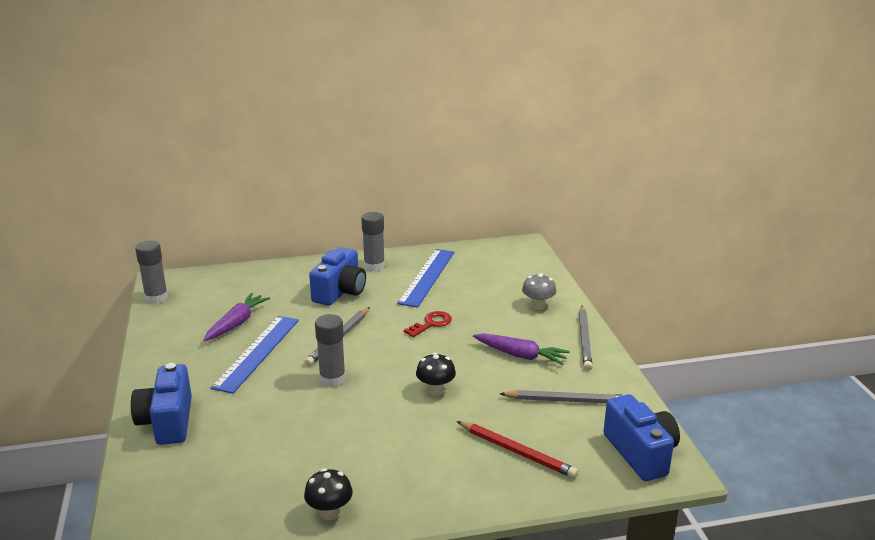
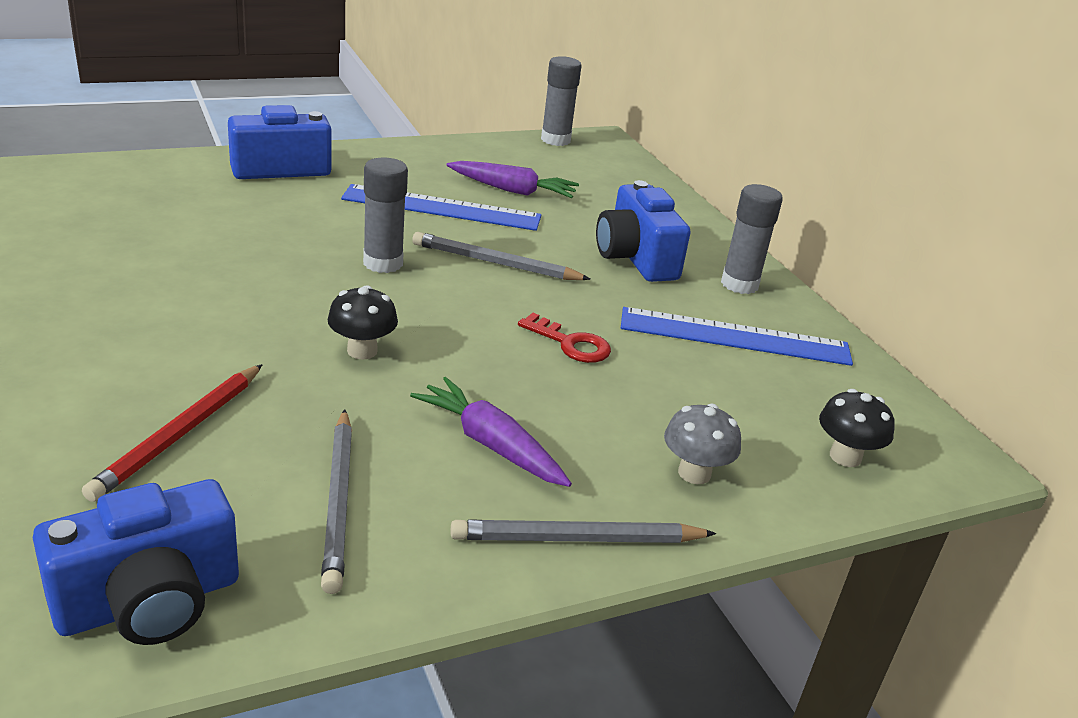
camera: 75 degrees right, 5 degrees up
(329, 512) = (73, 275): black mushroom -> black mushroom (845, 457)
(340, 292) = (636, 258): blue camera -> blue camera turned 60 degrees clockwise
(520, 355) = (491, 444): purple carrot -> purple carrot turned 120 degrees clockwise

